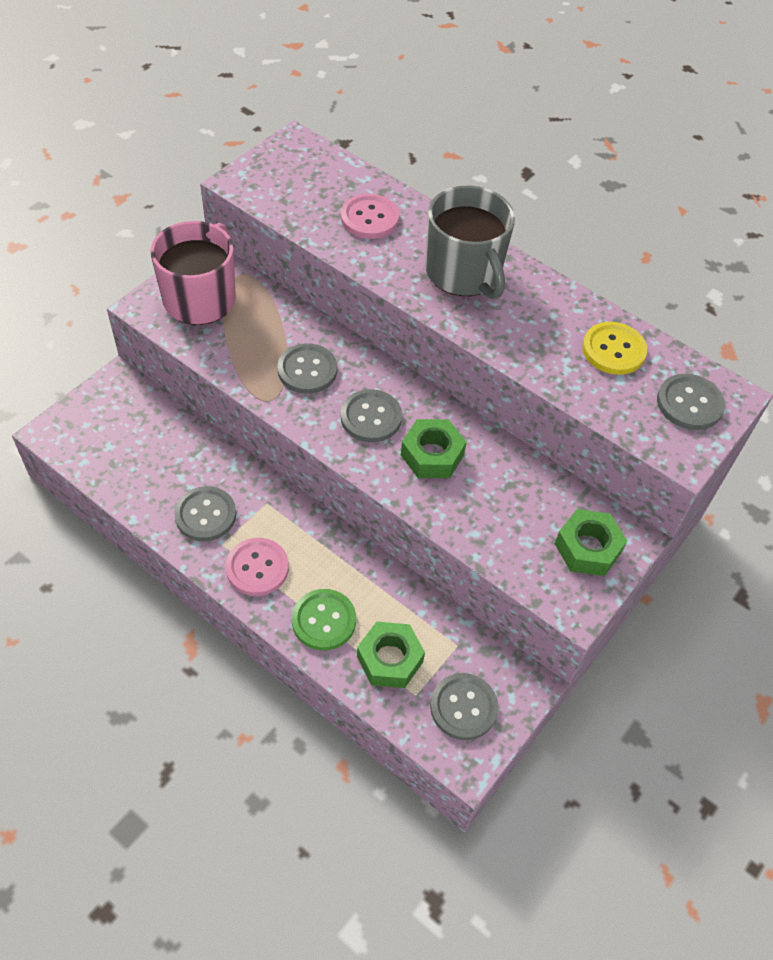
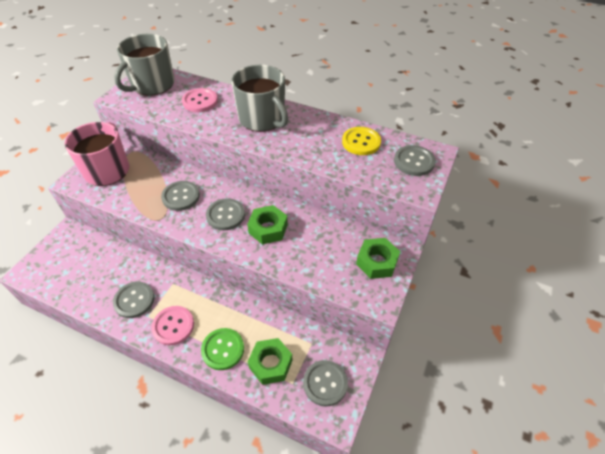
camera: 10 degrees left, 5 degrees down
(297, 170) = (152, 85): none -> grey mug

